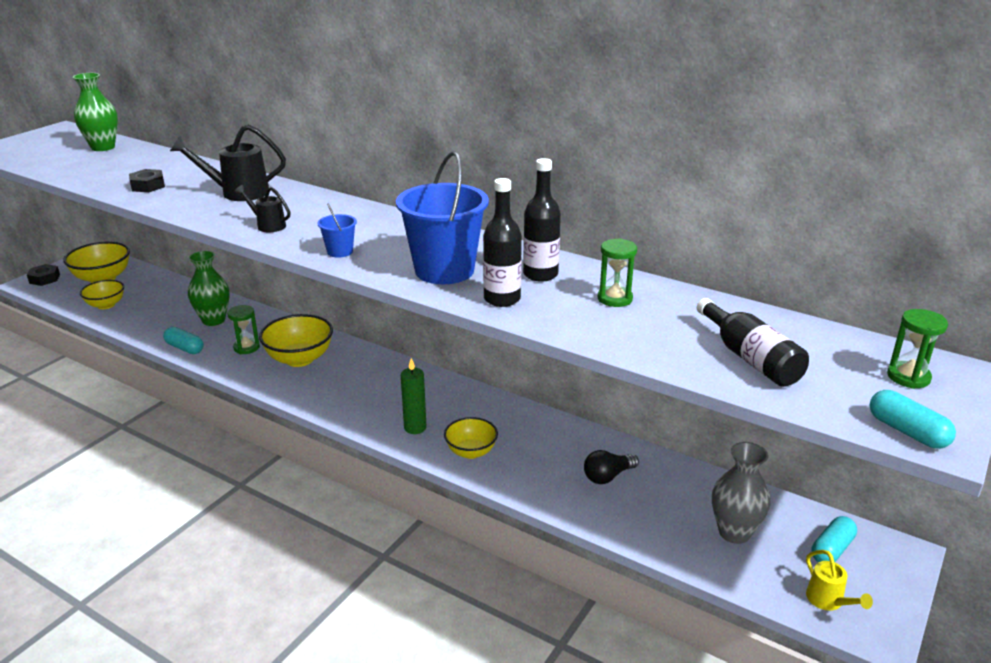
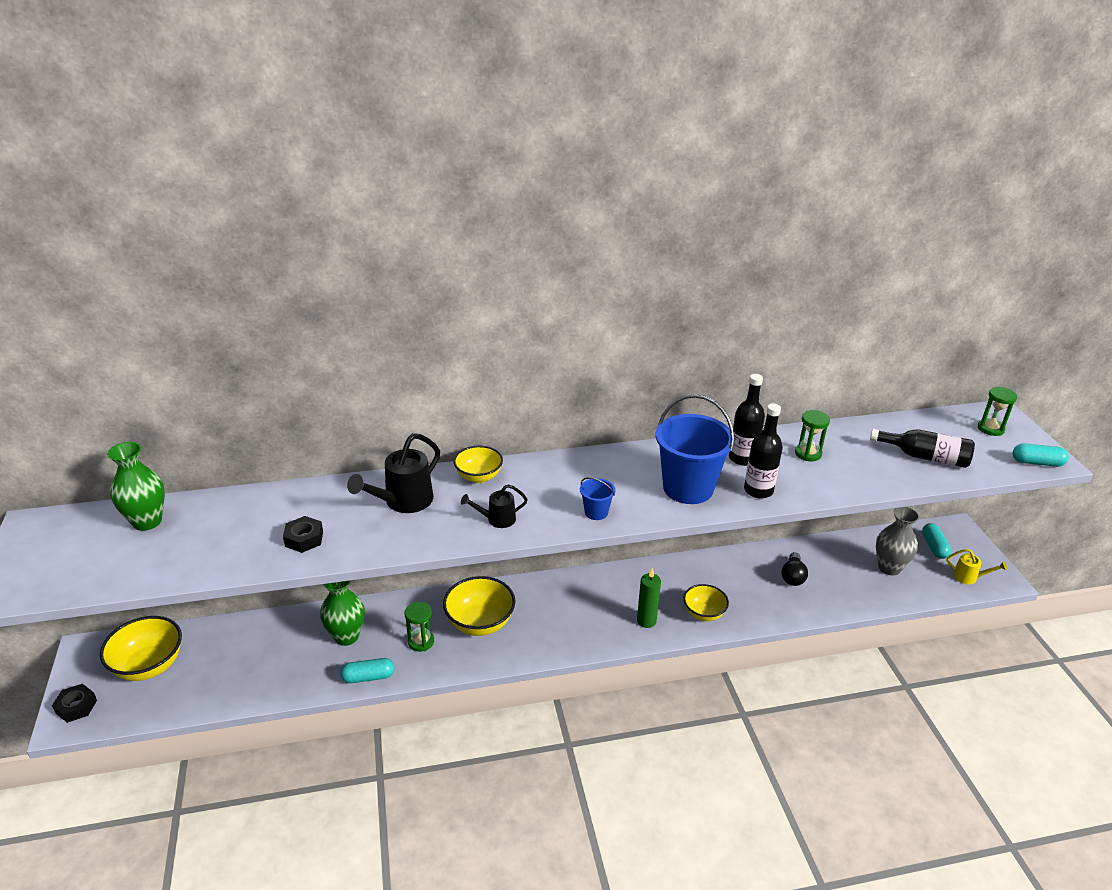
camera: 45 degrees left, 5 degrees up
(106, 305) = (208, 689): yellow bowl -> yellow bowl (478, 477)

